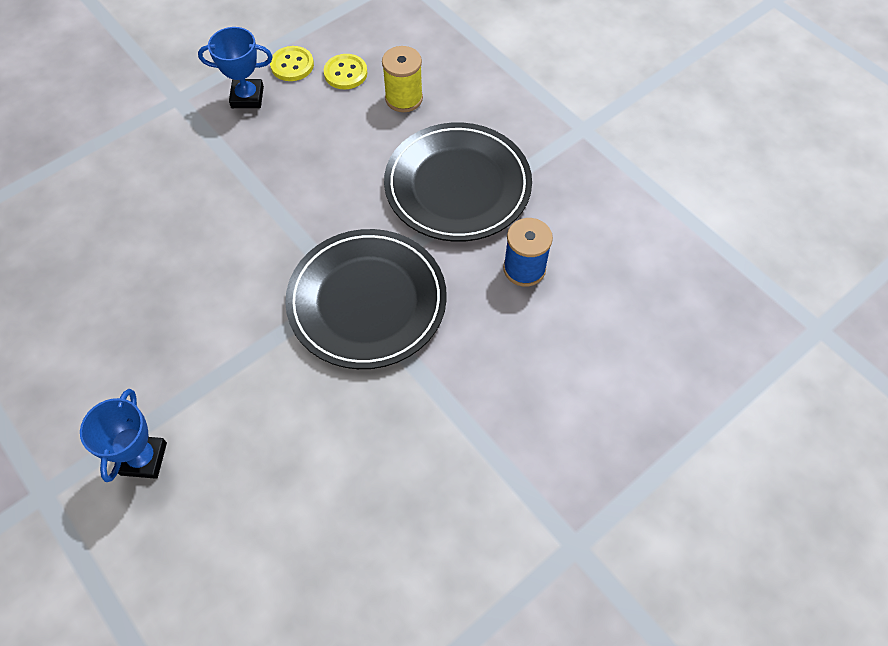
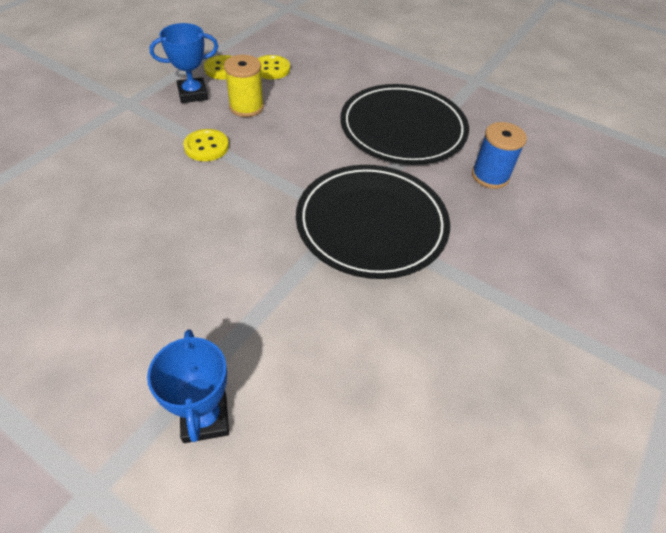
camera: 20 degrees left, 10 degrees down
(238, 172) = (206, 147): none -> yellow button
(404, 98) = (327, 79): yellow spool -> yellow spool (246, 107)

